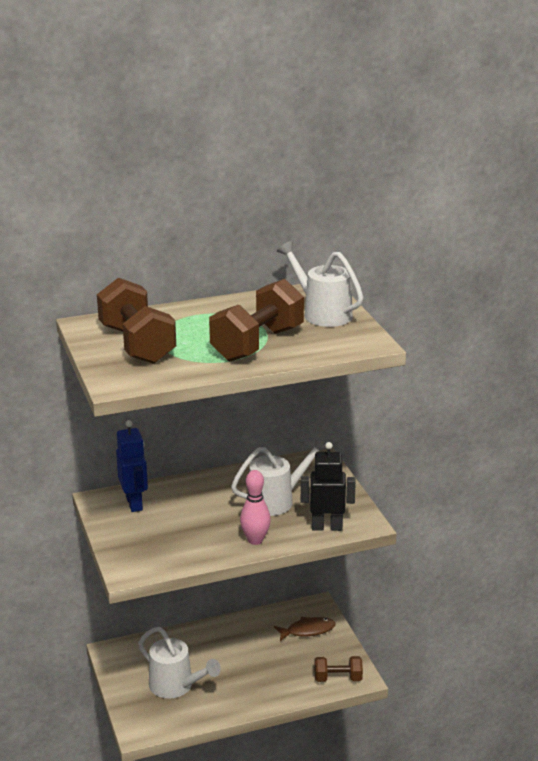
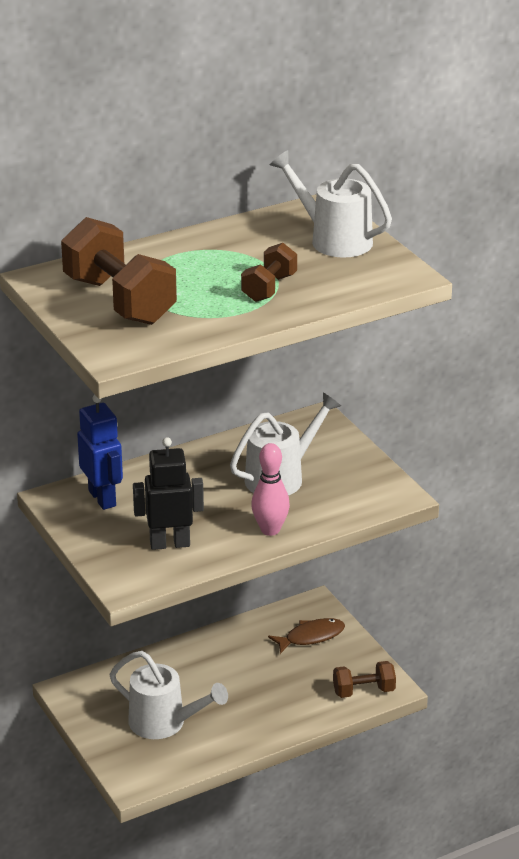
camera: 10 degrees left, 5 degrees up
(257, 344) = (269, 288): brown dumbbell -> brown dumbbell, size x0.54
(327, 527) = (353, 505): black robot -> black robot (170, 543)

